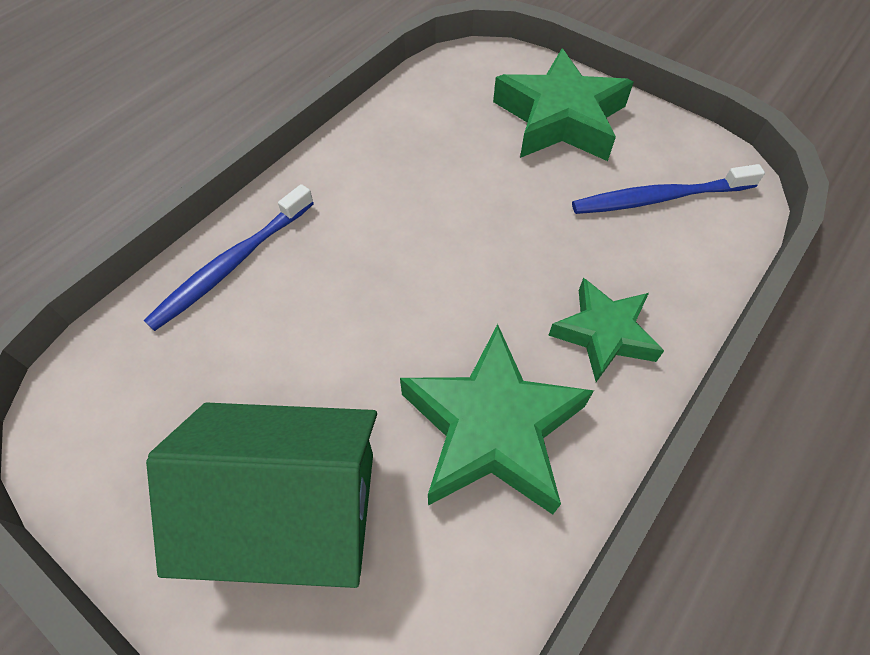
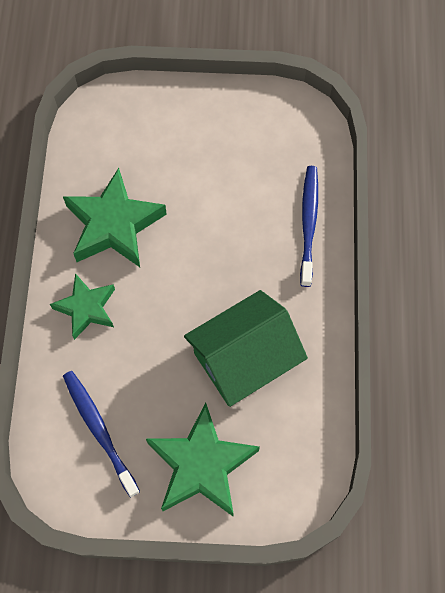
camera: 145 degrees right, 10 degrees up
(293, 508) = (175, 143): green house -> green house (244, 359)
(658, 198) = (99, 430): blue toothbrush -> blue toothbrush turned 75 degrees counterclockwise

